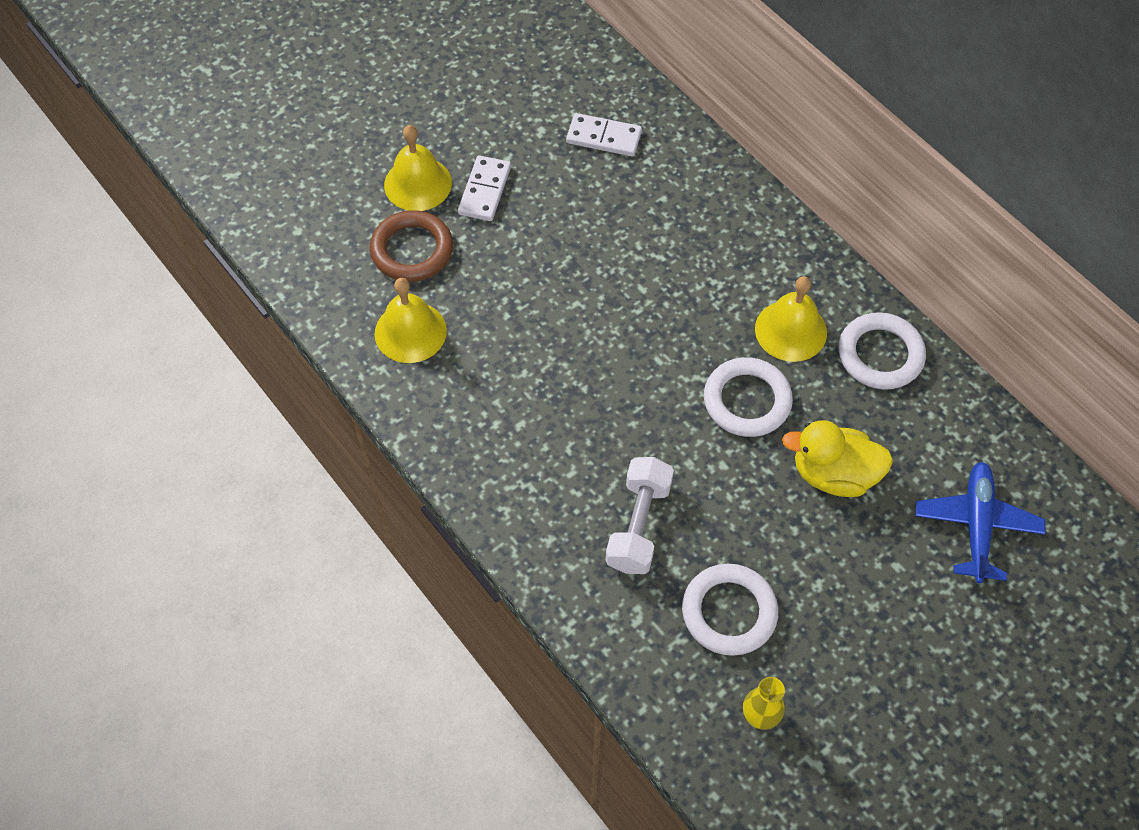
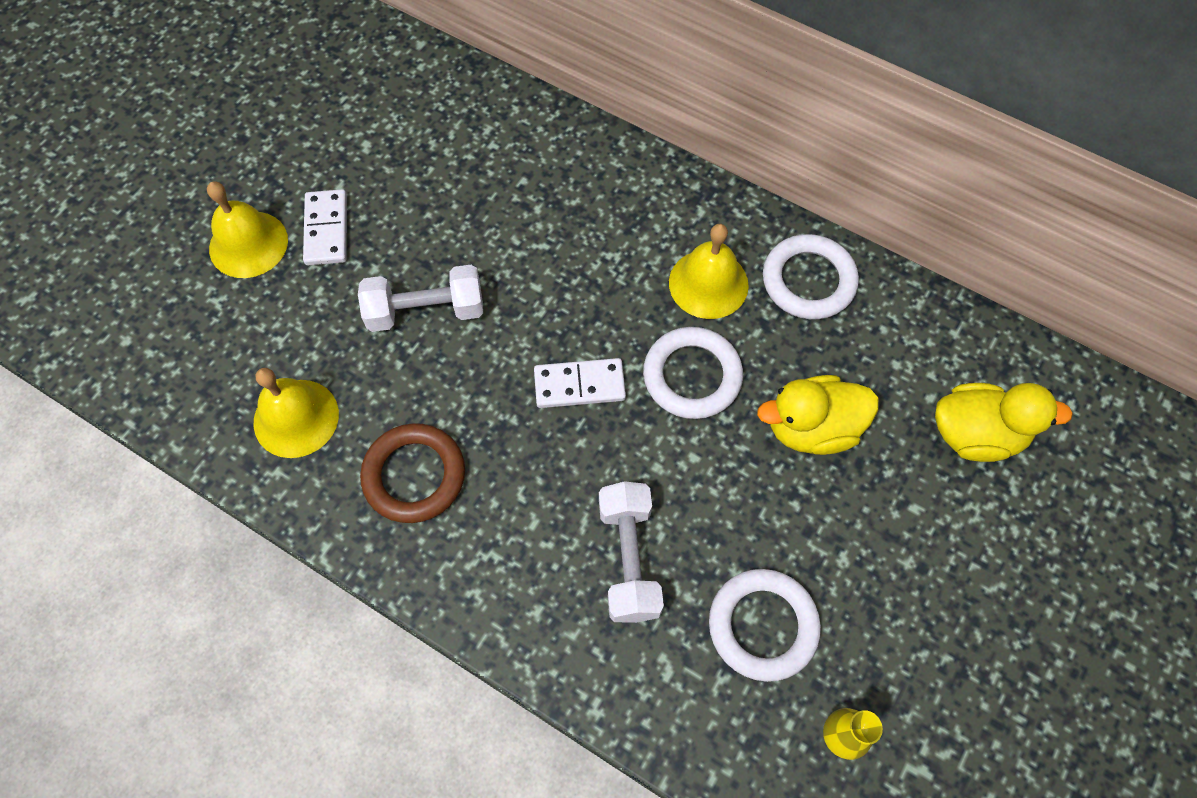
camera: 20 degrees left, 5 degrees up
(412, 250) = (266, 322): brown ring -> brown ring (414, 475)
(543, 280) = (426, 311): none -> white dumbbell
(603, 137) = (436, 133): white domino -> white domino (579, 385)
(976, 525) = (975, 434): blue plane -> yellow duck

